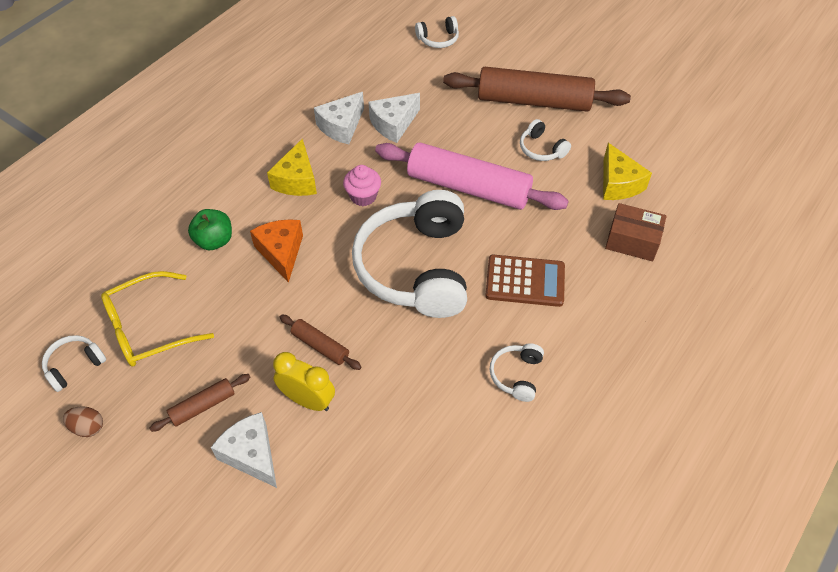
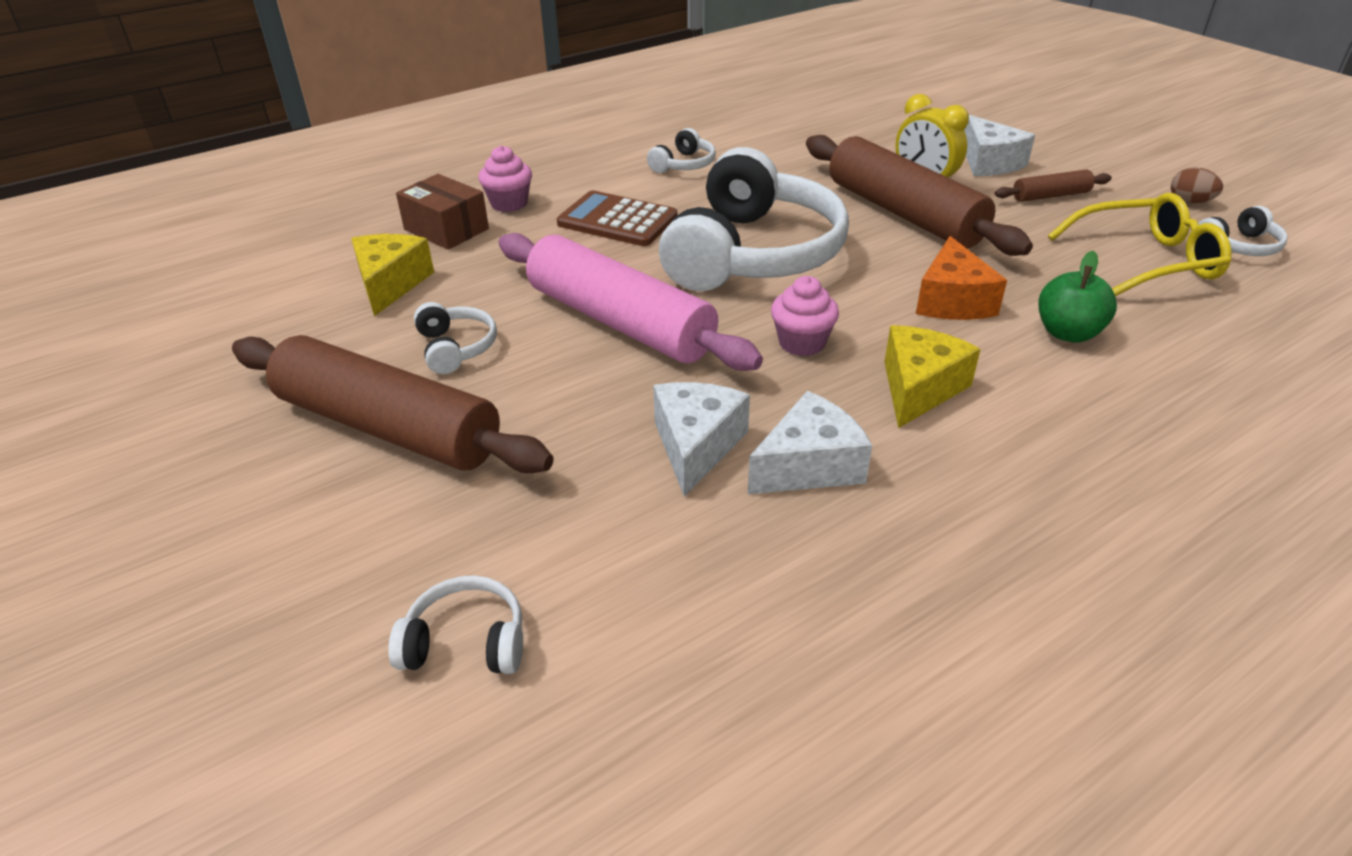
camera: 160 degrees left, 15 degrees down
(320, 346) = (903, 213): brown rolling pin -> brown rolling pin, size x2.23
(393, 124) = (696, 446): white cheese -> white cheese turned 60 degrees counterclockwise
(615, 281) = (509, 203): none -> pink cupcake

